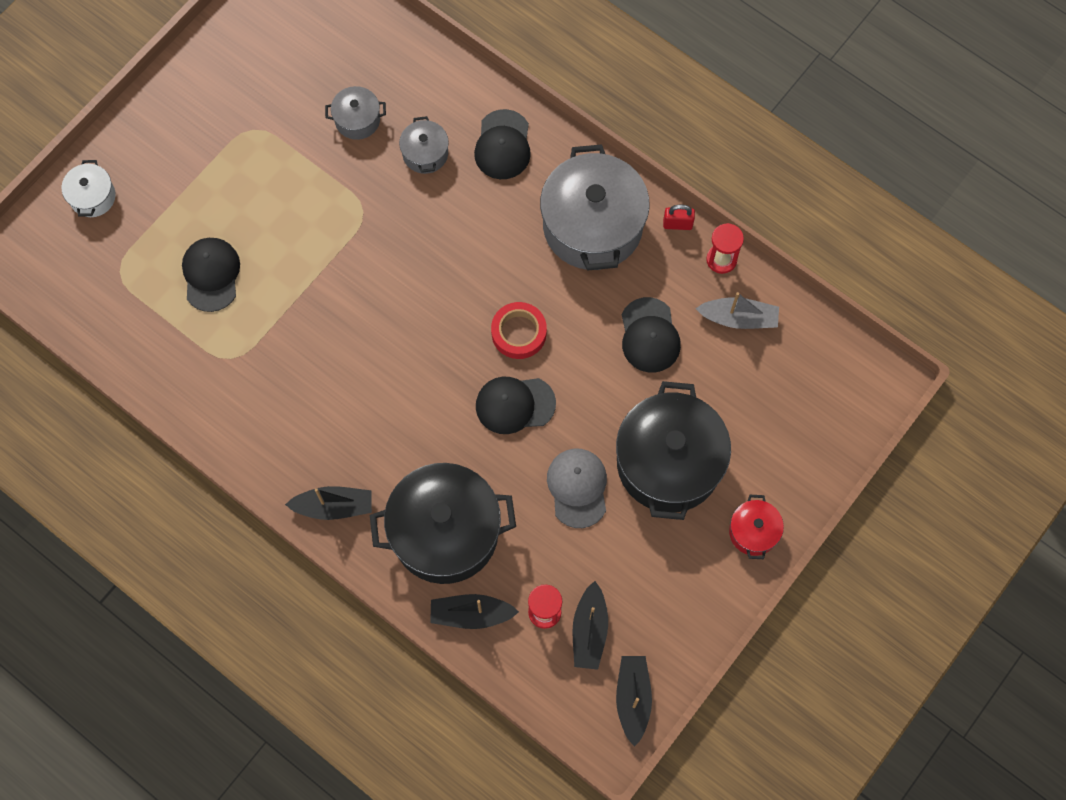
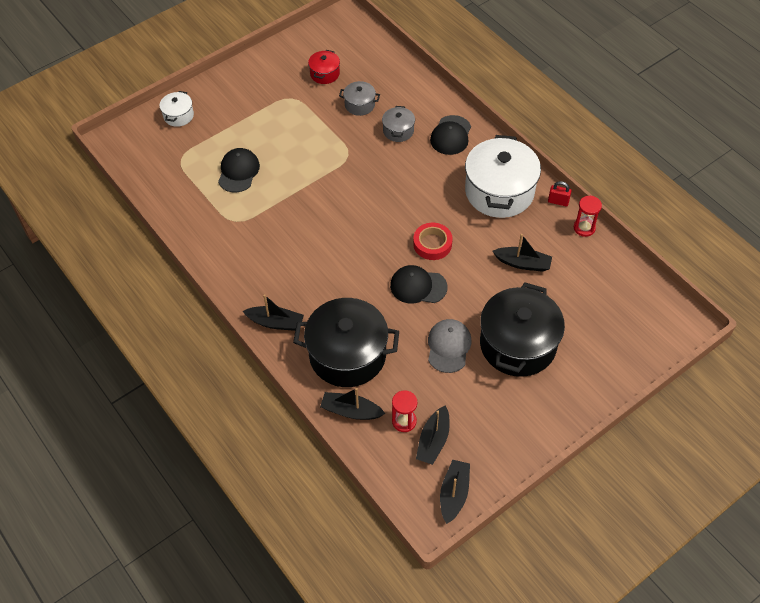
camera: 15 degrees right, 15 degrees down
(592, 225) = (499, 191): grey pot -> white pot
(649, 335) = (523, 263): black cap -> black boat
(738, 318) = (588, 265): grey boat -> none
(753, 532) = (569, 402): red pot -> red pot (325, 74)

